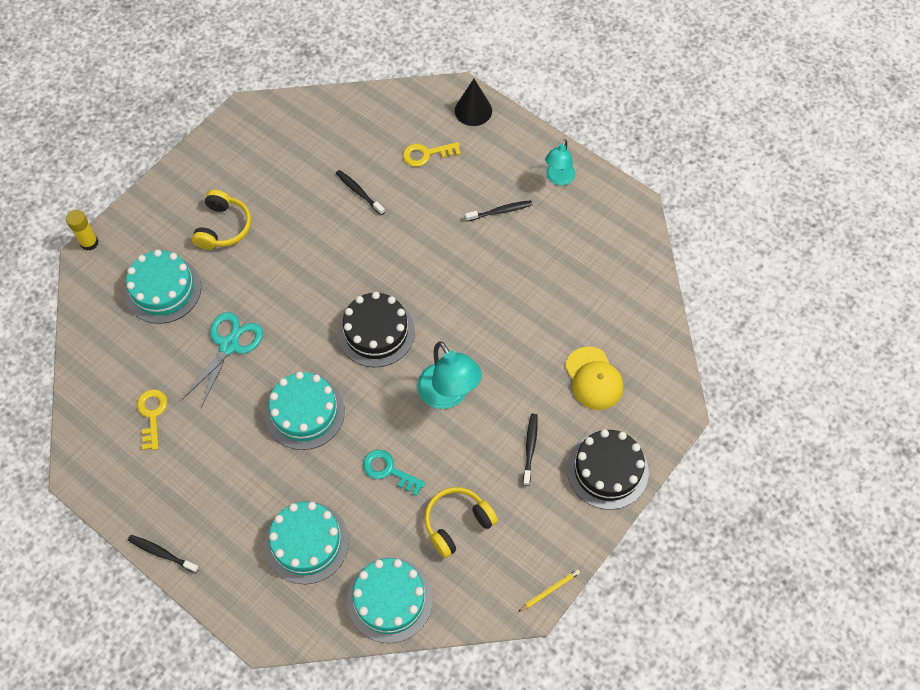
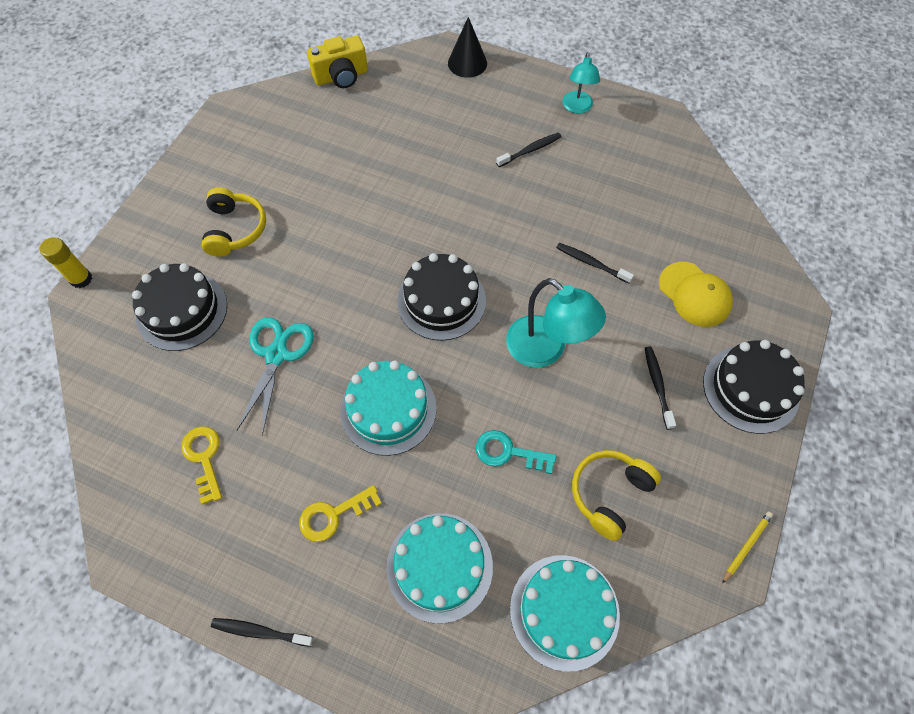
camera: 15 degrees left, 0 degrees up
(163, 289) = (182, 311): turquoise cake -> black cake
(354, 99) = (341, 76): none -> yellow camera
(359, 192) = (375, 163): black toothbrush -> black toothbrush (591, 263)
(426, 154) = (434, 112): yellow key -> yellow key (334, 515)

